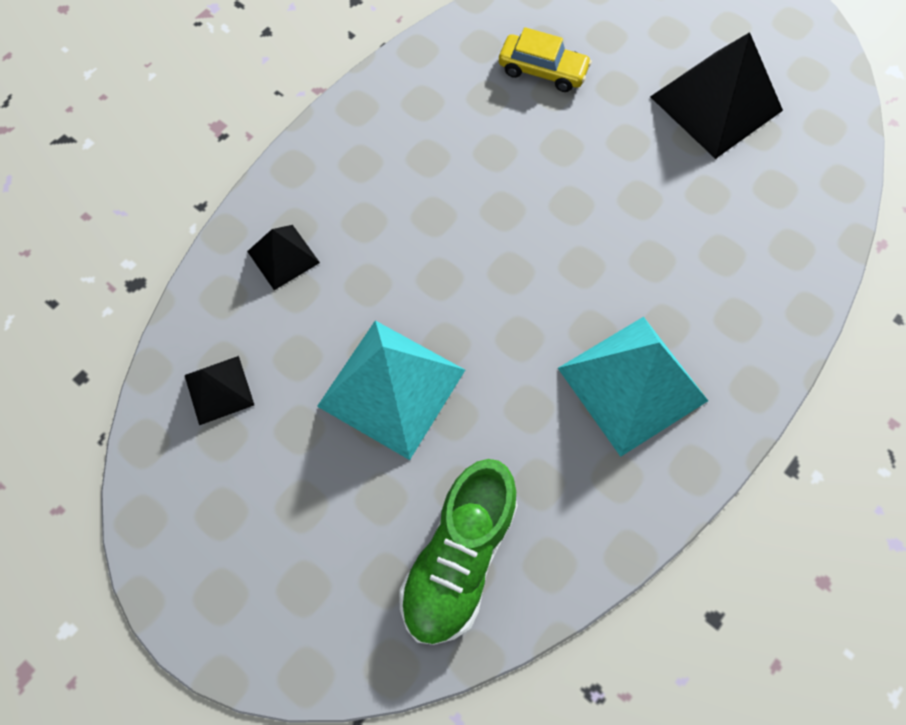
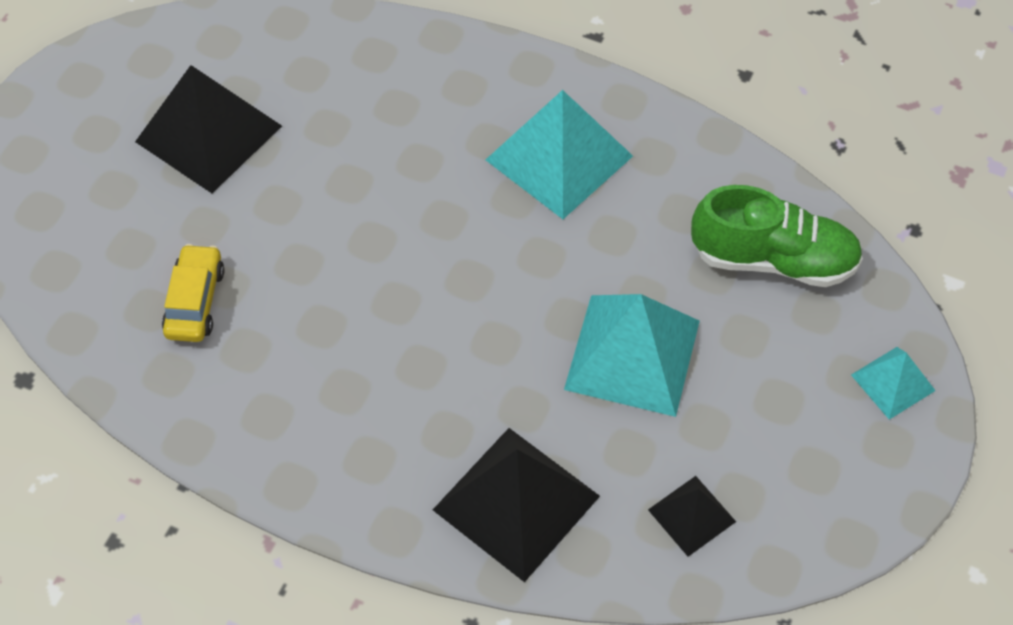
camera: 105 degrees left, 10 degrees down
(282, 628) = (893, 382): none -> turquoise pyramid
(283, 256) = (516, 503): black pyramid -> black pyramid, size x1.91

